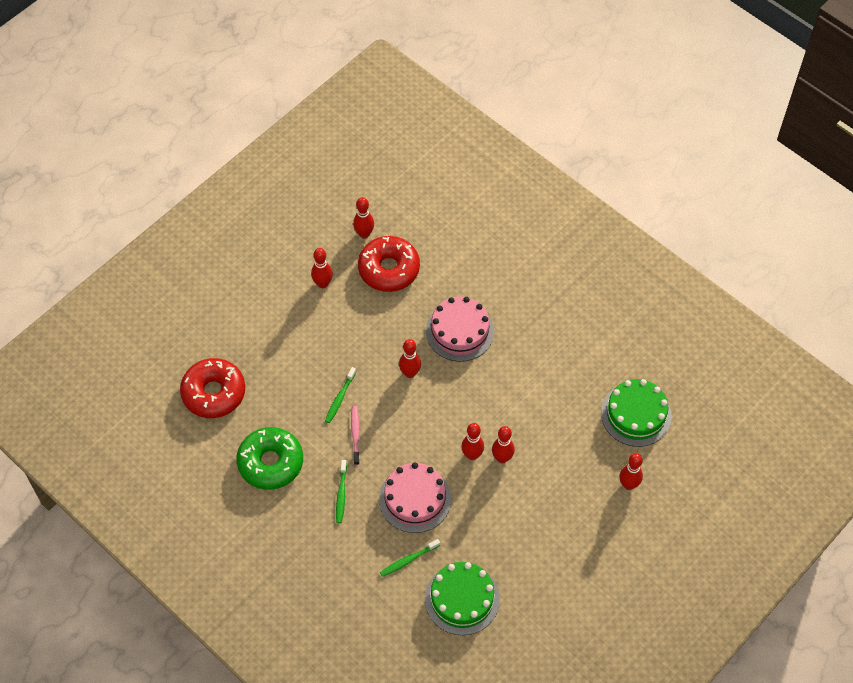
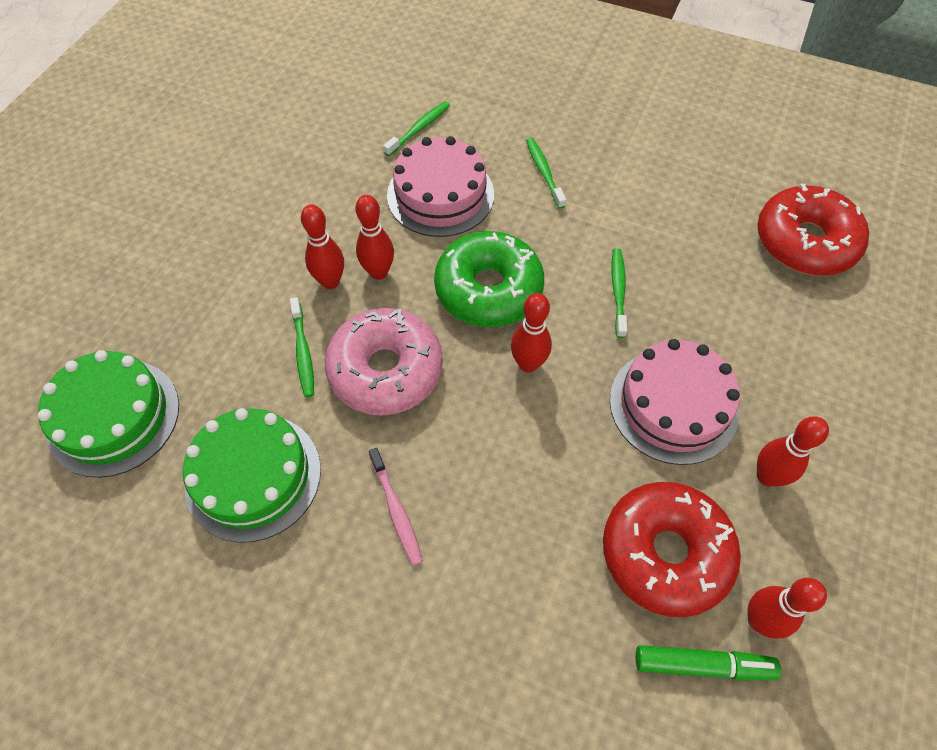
camera: 160 degrees right, 0 degrees up
(270, 463) = (661, 181): green donut -> green donut (488, 289)
(355, 434) = (566, 249): pink toothbrush -> pink toothbrush (396, 510)
(397, 227) = (703, 665): none -> green marker
(460, 331) = (474, 468): pink cake -> pink cake (673, 405)
(462, 599) = (334, 109): green cake -> green cake (253, 476)
(487, 394) = (386, 370): none -> pink donut
(528, 419) = (303, 352): none -> green toothbrush
(628, 485) = (119, 302): red bowling pin -> none

